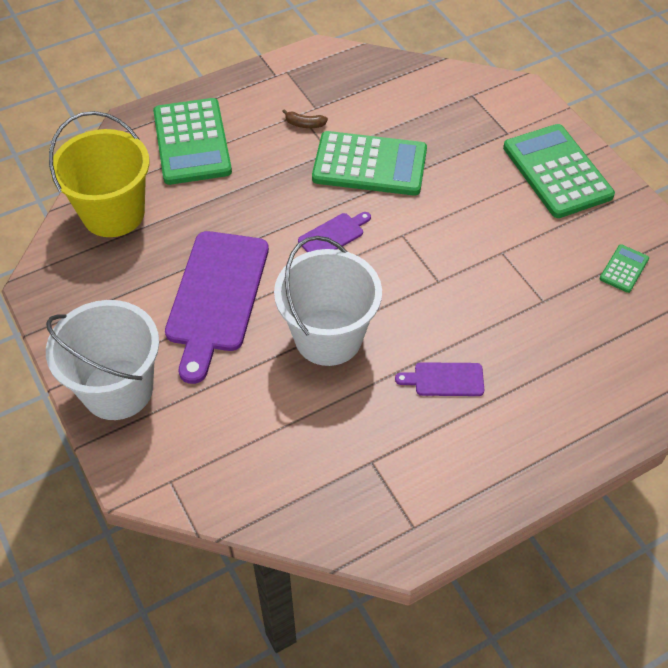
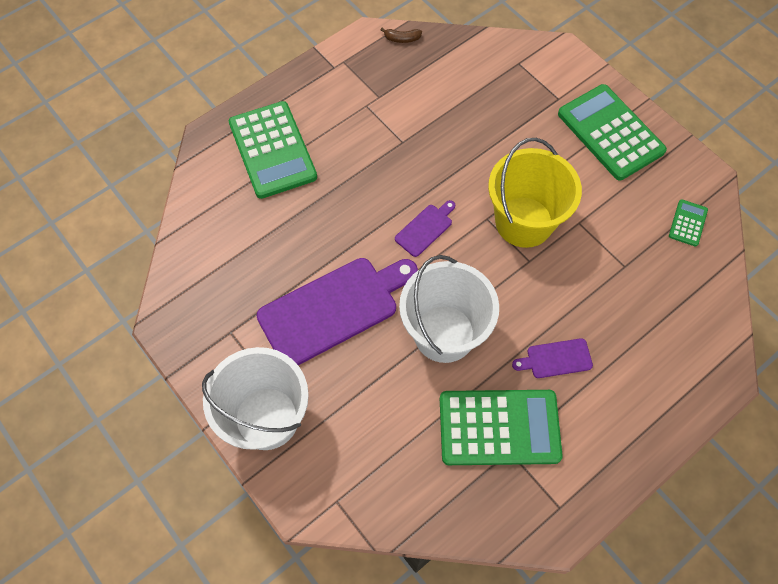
camera: 10 degrees left, 10 degrees up
(113, 213) = (217, 237): yellow bucket -> yellow bucket (524, 222)
(216, 297) = (334, 309): purple cutting board -> purple cutting board turned 120 degrees counterclockwise
(304, 124) = (373, 116): brown banana -> brown banana (402, 39)
(369, 165) = (442, 150): green calculator -> green calculator (499, 427)

